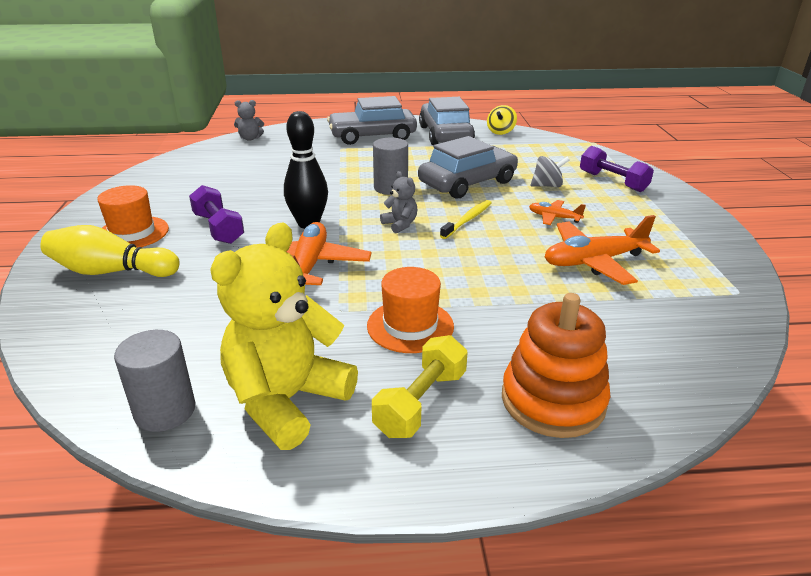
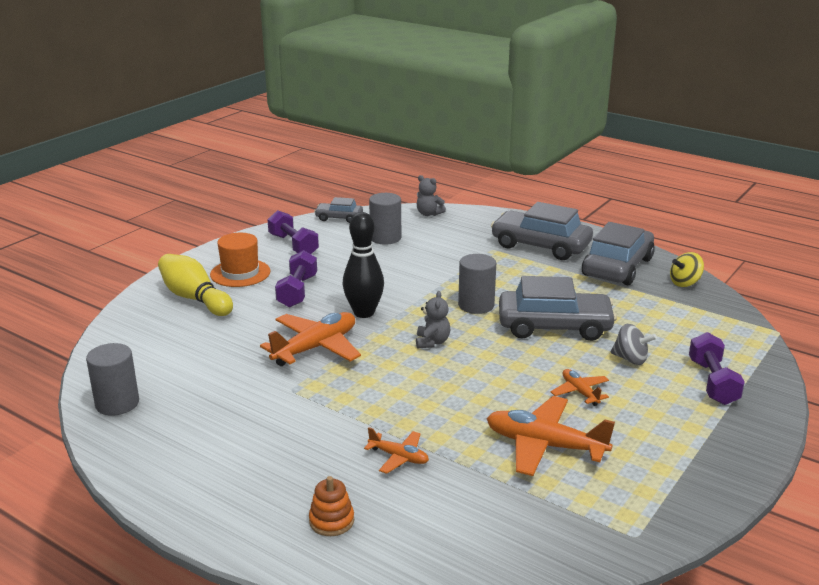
camera: 40 degrees right, 5 degrees down
(156, 194) = (293, 245): none -> purple dumbbell
(171, 161) = (339, 218): none -> grey car
(239, 164) = (385, 238): none -> grey cylinder
(287, 401) = (181, 432): yellow teddy bear -> none
(410, 326) = (318, 424): orange hat -> none
(421, 403) = (250, 475): yellow dumbbell -> none
(467, 220) = (496, 361): yellow toothbrush -> none
(516, 319) = (399, 457): none -> orange plane
(553, 400) = (331, 521): orange stacking toy -> orange stacking toy, size x0.49

